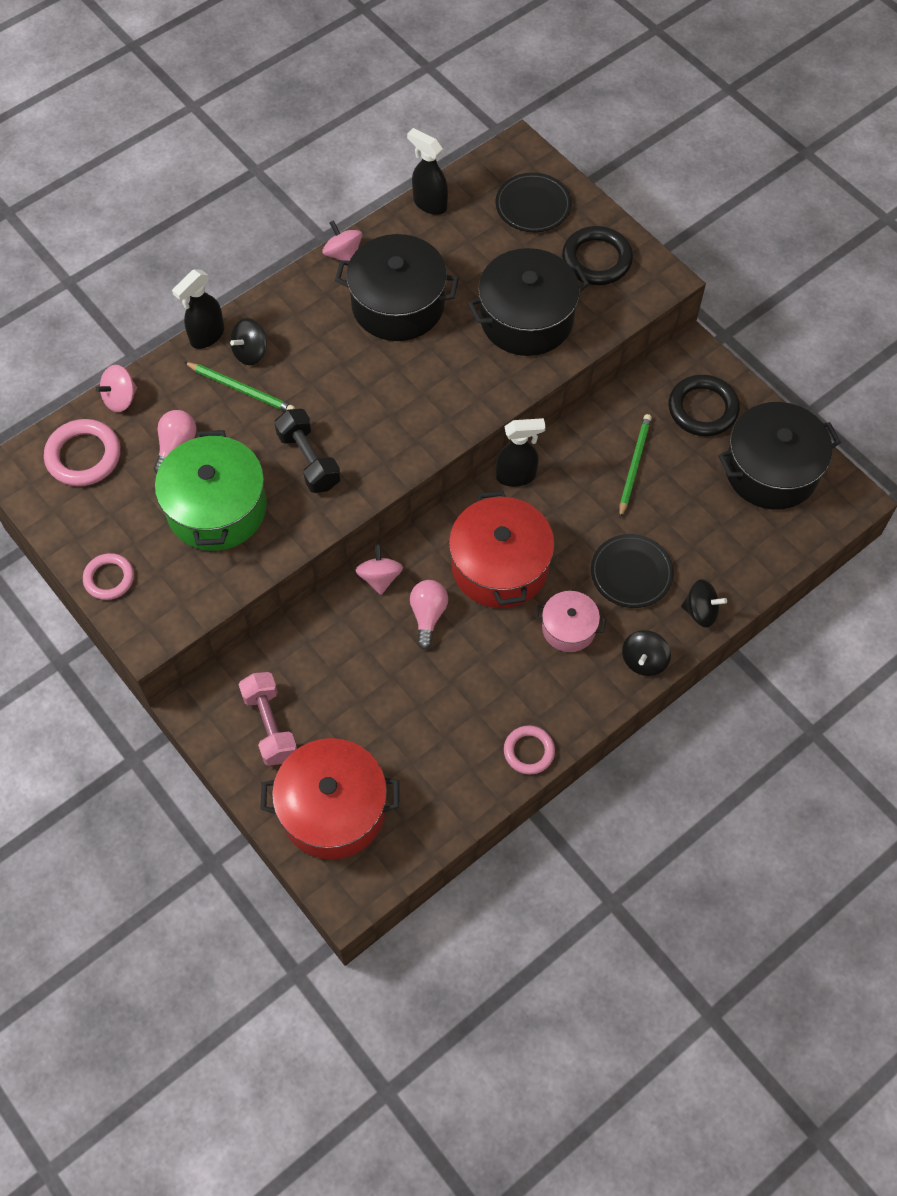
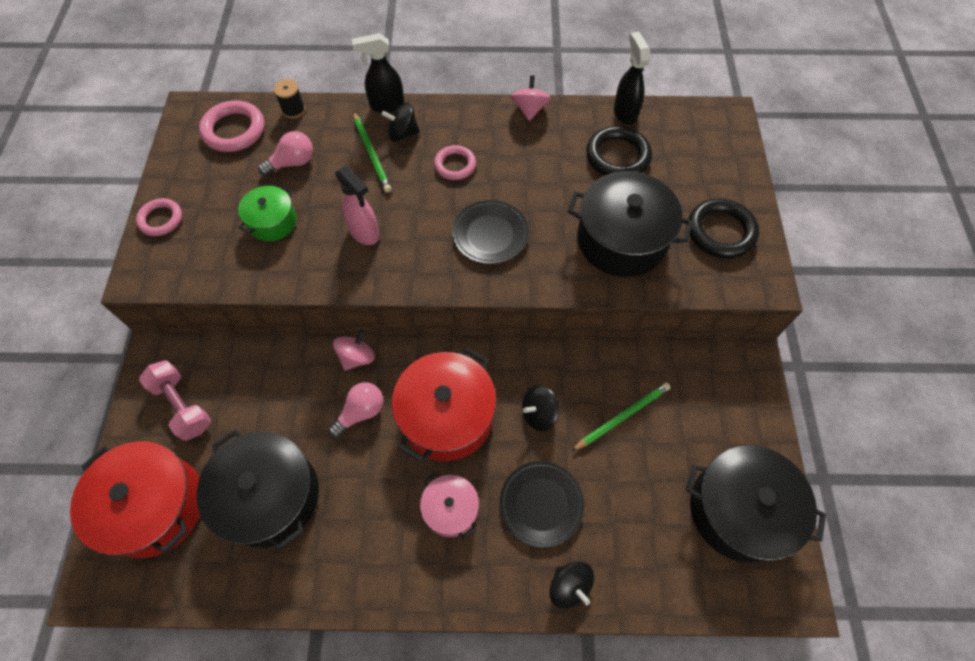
camera: 40 degrees right, 0 degrees up
(120, 399) = (293, 110): pink spinning top -> black spool
(216, 508) = (272, 222): green pot -> green pot, size x0.54
(270, 725) = (183, 406): pink dumbbell -> pink dumbbell turned 60 degrees counterclockwise
(309, 460) = (364, 233): black dumbbell -> pink spray bottle
(398, 305) = (534, 167): black pot -> black pot (270, 496)
(516, 476) = (523, 356): black spray bottle -> none
(529, 751) = (325, 587): pink ring -> pink ring (455, 165)
(533, 206) = (704, 161): black plate -> black plate (490, 234)
(644, 660) = (484, 589): black spinning top -> black spinning top (539, 413)
(702, 409) = (721, 412): black ring -> black ring (617, 156)

